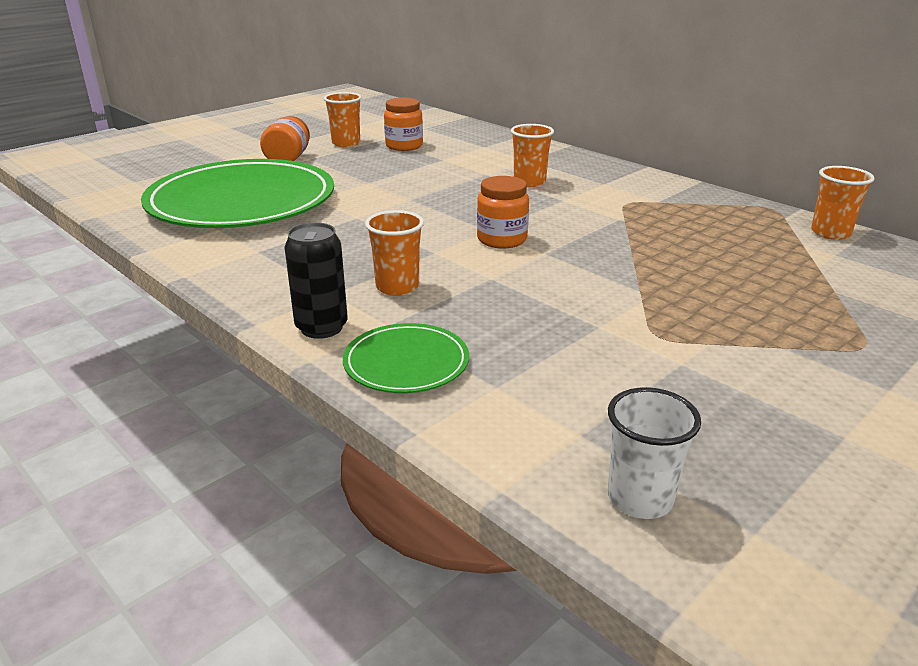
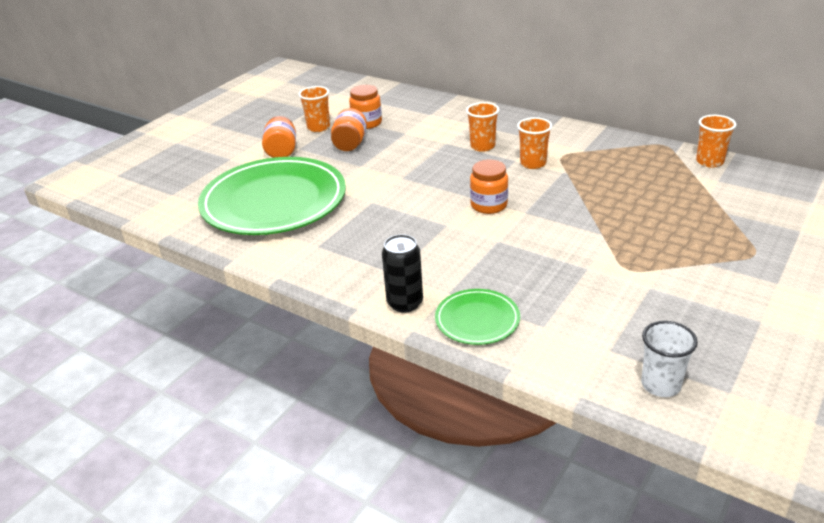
camera: 10 degrees left, 5 degrees up
(371, 162) = (350, 144): none -> orange jar
(397, 287) = (437, 260): orange cup -> orange cup (533, 163)

